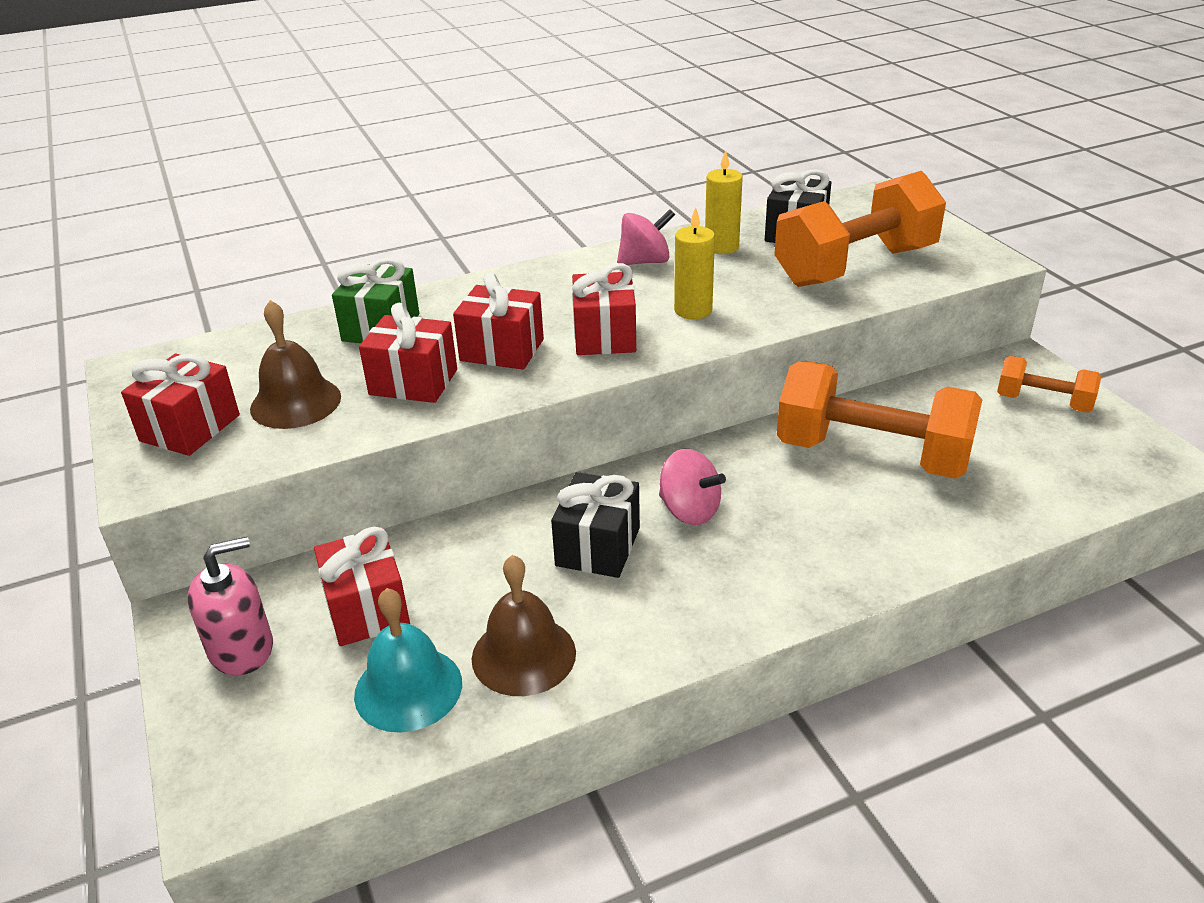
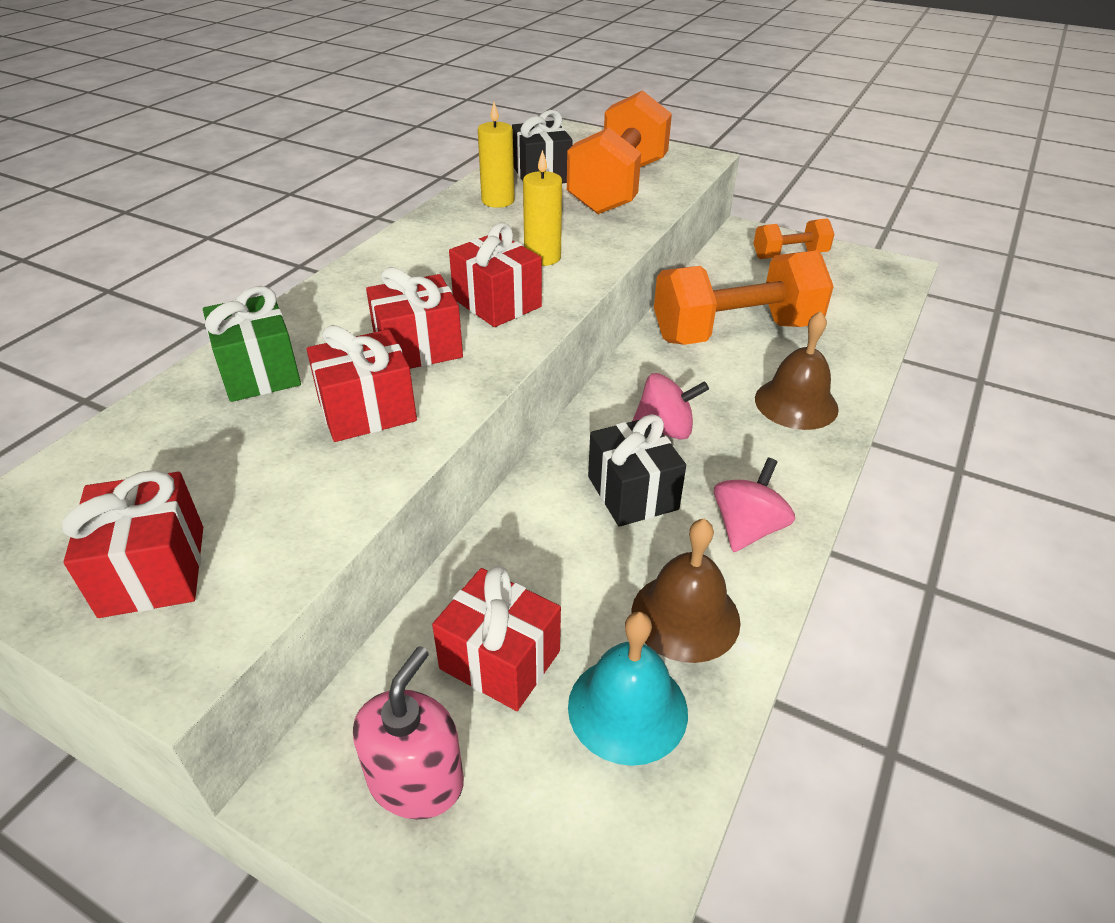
camera: 40 degrees left, 5 degrees up
(295, 402) = (257, 484): brown bell -> brown bell (796, 403)
(645, 261) = (449, 231): pink spinning top -> pink spinning top (747, 529)

